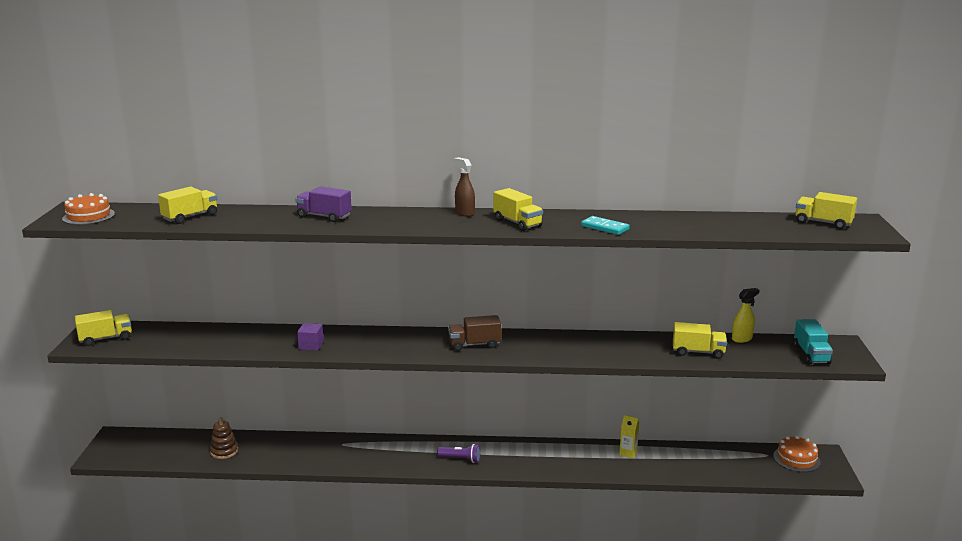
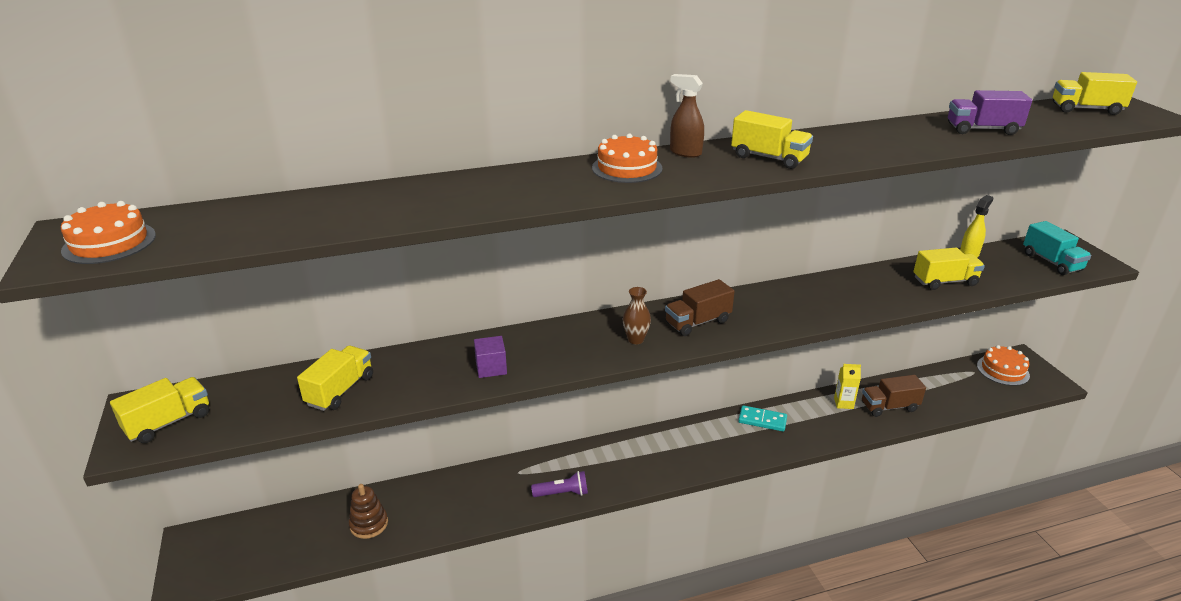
camera: 20 degrees left, 10 degrees up
(190, 217) = (293, 217): yellow truck -> yellow truck (340, 390)
(324, 216) = (502, 186): purple truck -> purple truck (982, 129)
(414, 217) = (627, 168): none -> orange cake
(420, 347) = (635, 339): none -> brown vase
(460, 459) = (674, 458): purple flashlight -> purple flashlight (562, 493)
(604, 228) = (878, 149): turquoise domino -> turquoise domino (762, 420)
(665, 463) = (889, 407): none -> brown truck

